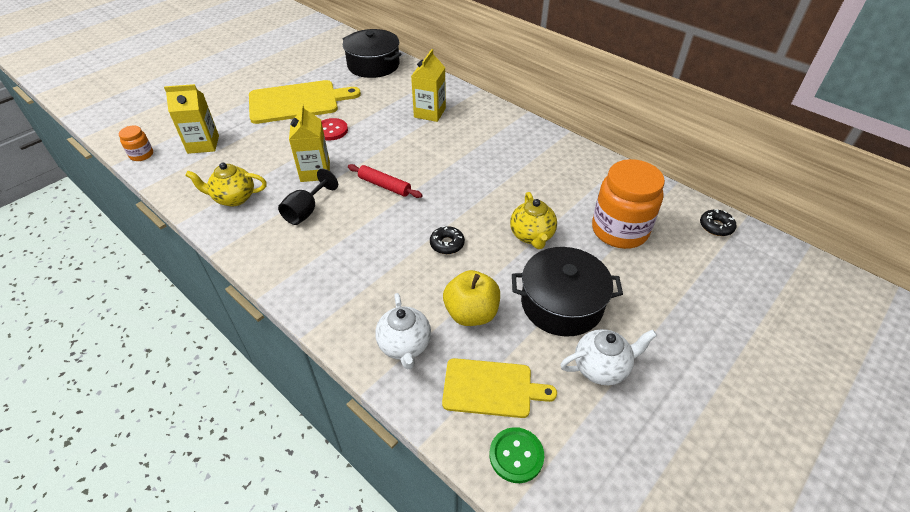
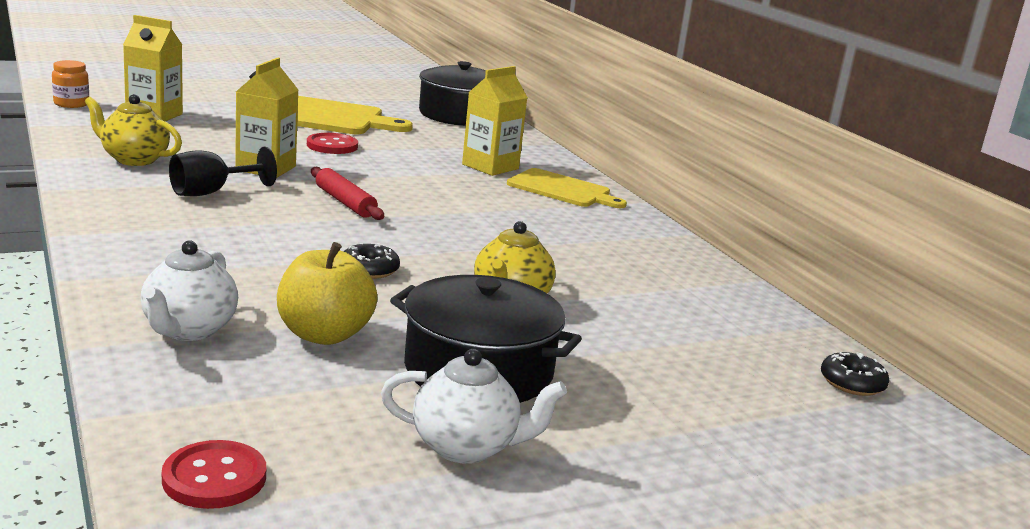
camera: 20 degrees right, 25 degrees down
(491, 388) = (262, 406): yellow cutting board -> yellow cutting board (562, 190)
(516, 455) = (214, 478): green button -> red button
(619, 230) = (665, 336): orange jar -> none

